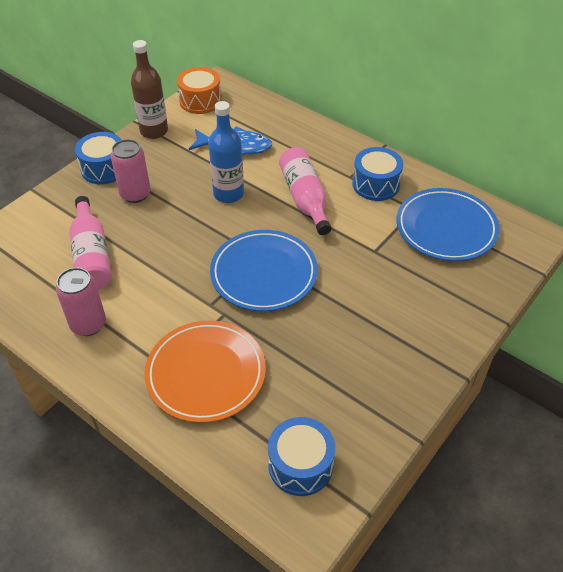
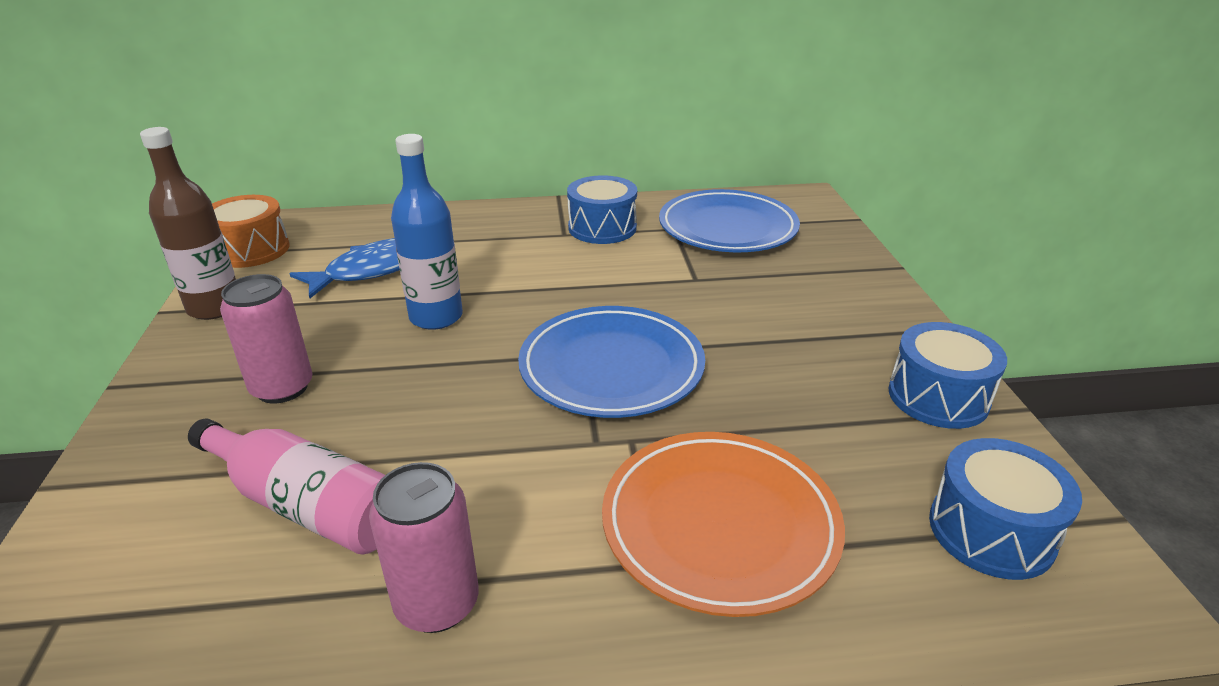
camera: 45 degrees left, 15 degrees down
(104, 168) = (177, 386): blue drum -> blue drum (938, 397)
(305, 198) = (543, 274): pink bottle -> none

